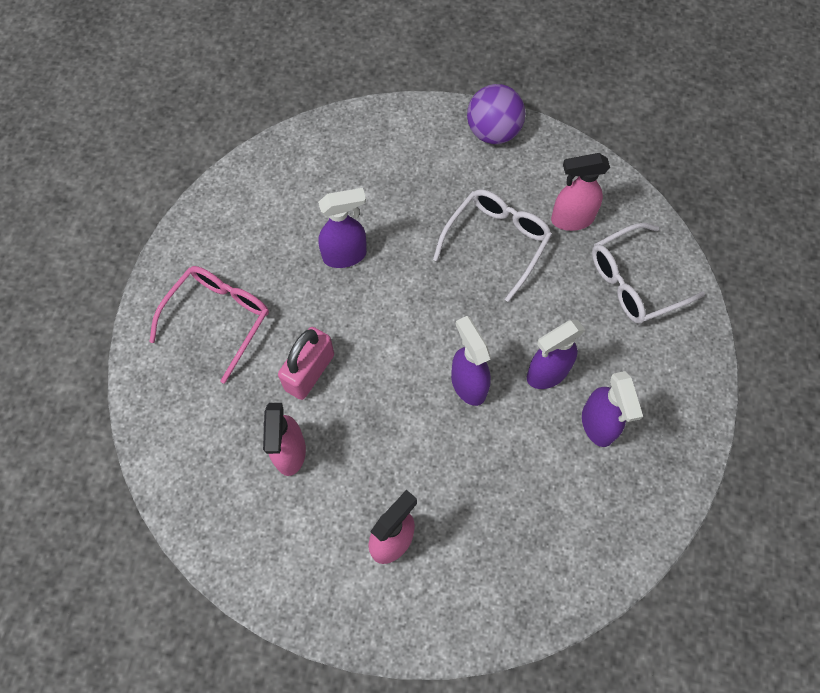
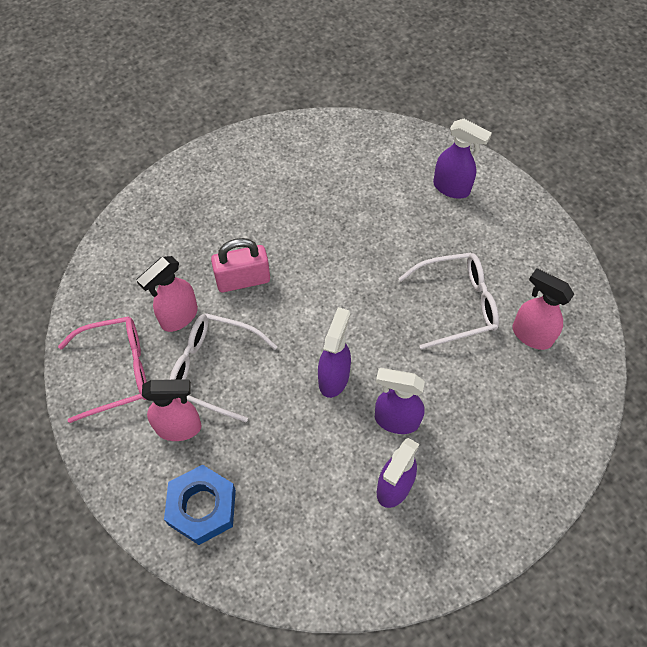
camera: 45 degrees right, 5 degrees down
(218, 319) = (225, 201): pink glasses -> pink glasses (117, 371)
(345, 255) = (344, 228): purple spray bottle -> purple spray bottle (452, 188)
(480, 582) = (202, 507): none -> blue nut
(493, 132) = (537, 230): purple ball -> none
(634, 282) = (532, 418): white glasses -> white glasses (213, 368)

